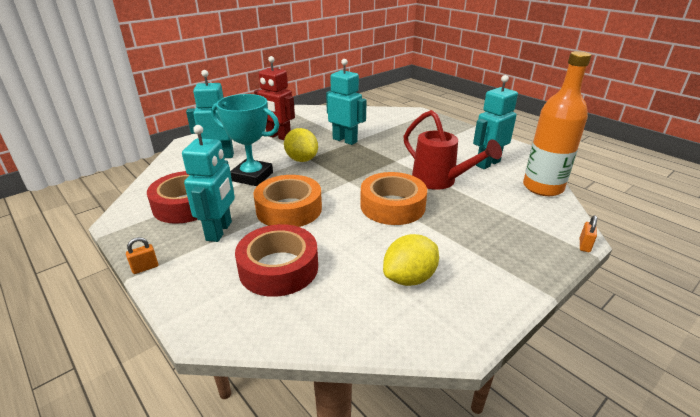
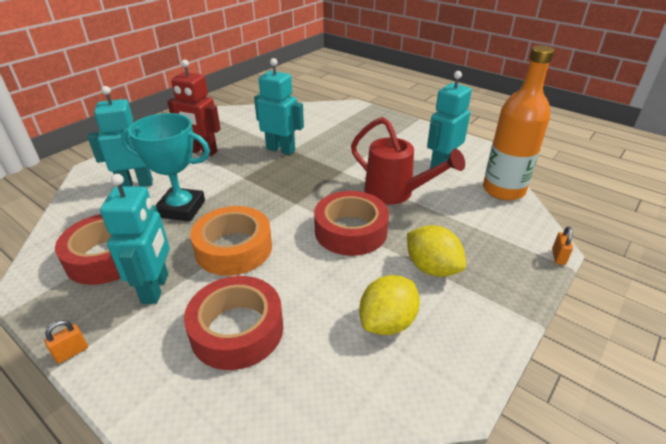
camera: 10 degrees left, 5 degrees up
(301, 159) = (236, 180): yellow lemon -> yellow lemon (432, 268)
(392, 206) = (350, 231): orange tape -> red tape

